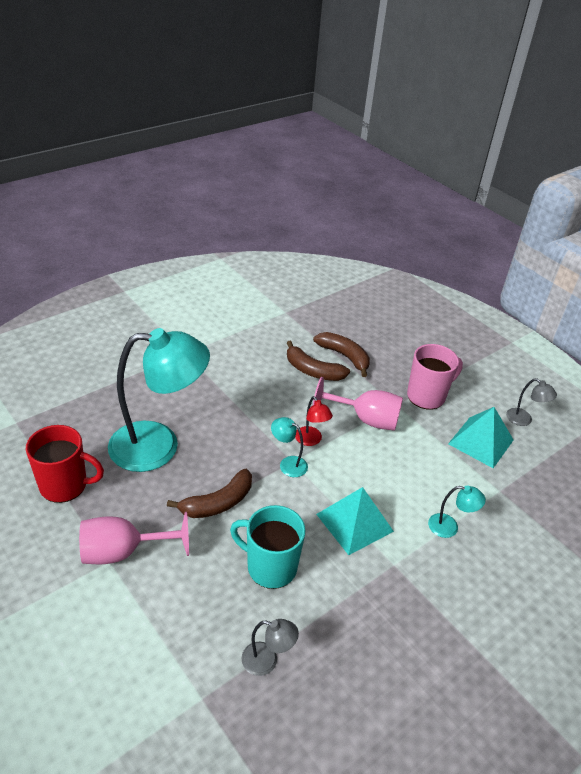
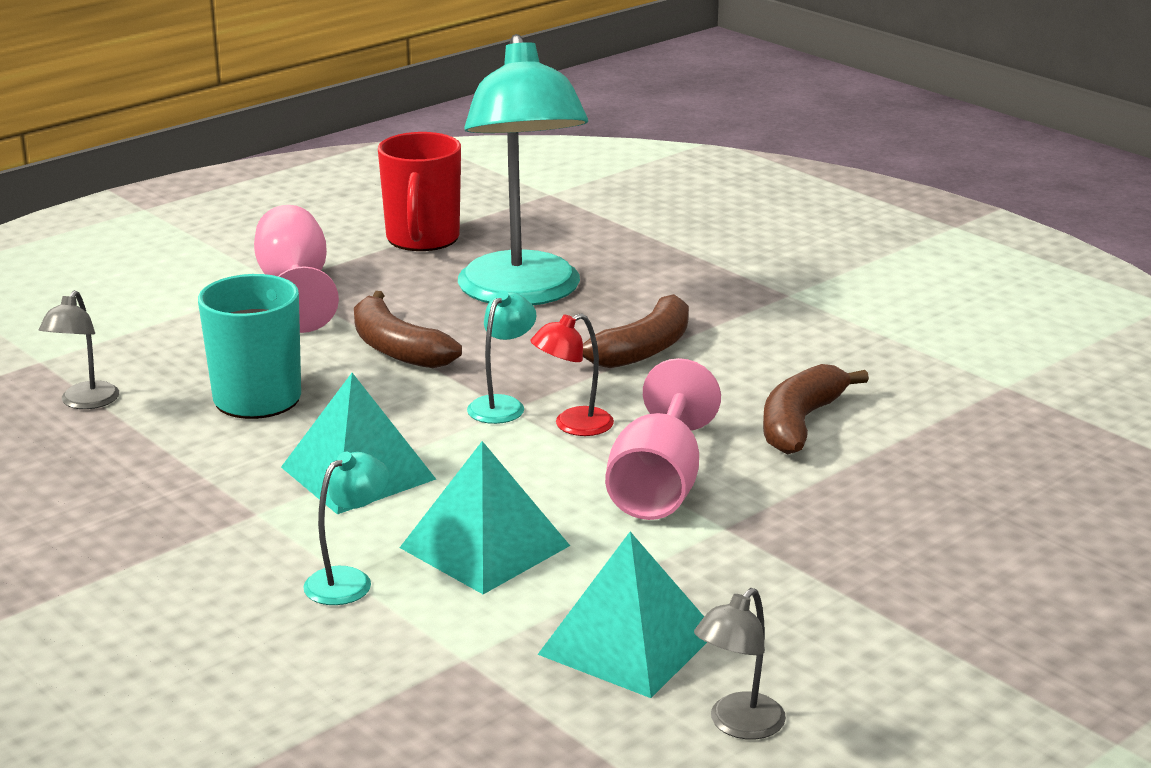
camera: 90 degrees right, 15 degrees down
(344, 356) = (875, 460): brown banana -> brown banana (642, 350)
(417, 479) = (485, 546): none -> turquoise pyramid
(427, 396) = (775, 571): pink mug -> none
(449, 527) = (348, 580): turquoise lamp -> turquoise lamp turned 150 degrees counterclockwise

